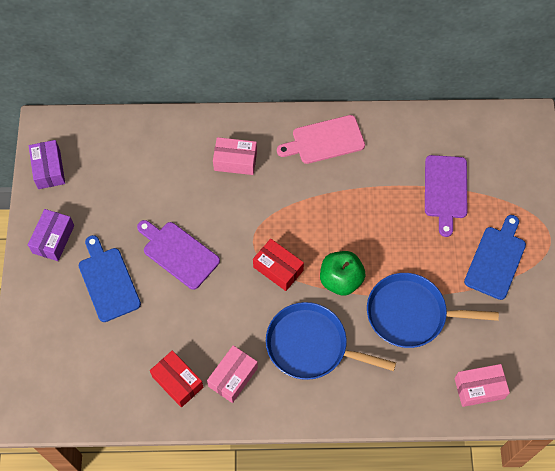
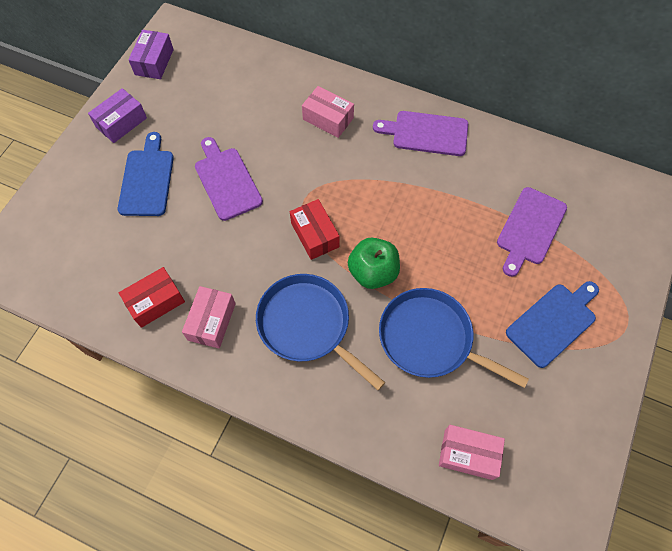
camera: 25 degrees right, 0 degrees up
(177, 382) = (155, 302): red box -> red box turned 75 degrees clockwise
(233, 377) = (211, 321): pink box -> pink box turned 45 degrees counterclockwise
(325, 141) = (426, 133): pink cutting board -> purple cutting board

